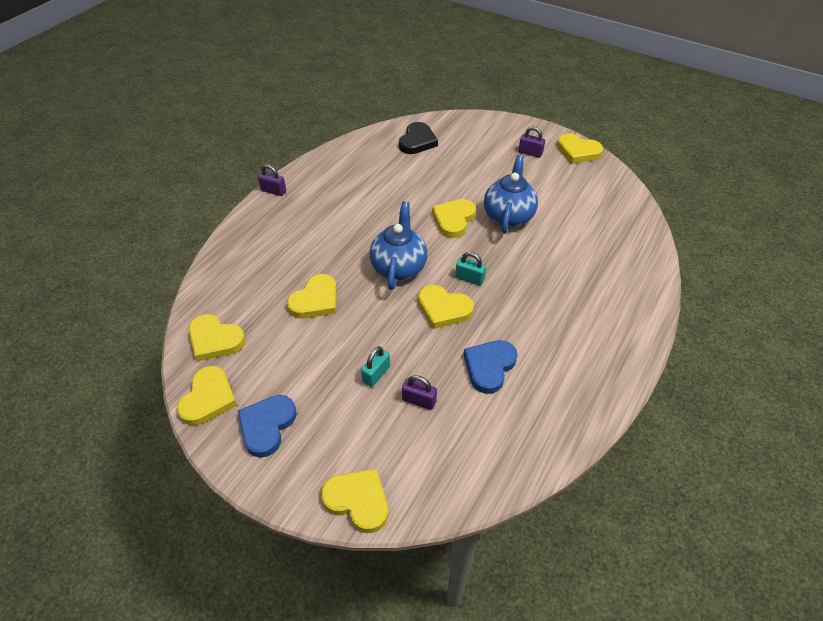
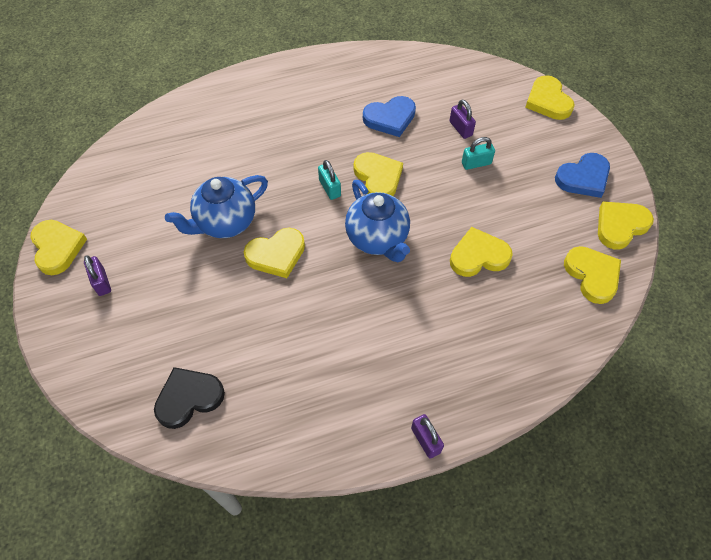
camera: 140 degrees left, 10 degrees up
(399, 267) = (377, 239): blue teapot -> blue teapot turned 75 degrees counterclockwise

